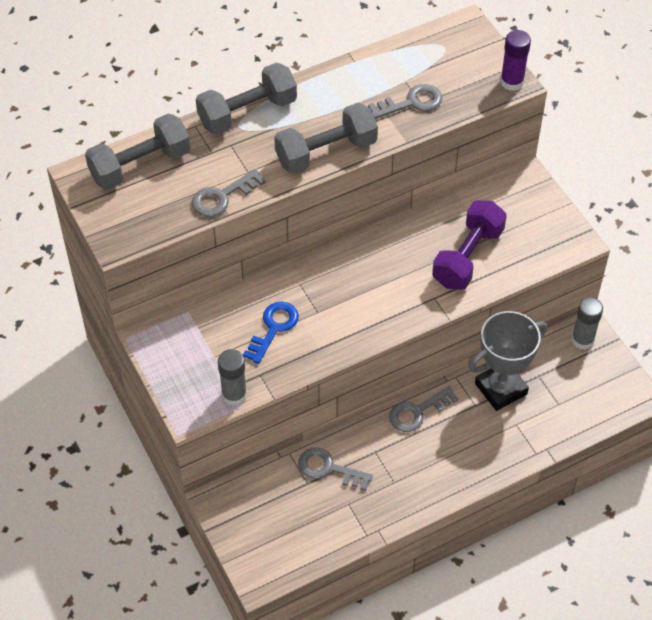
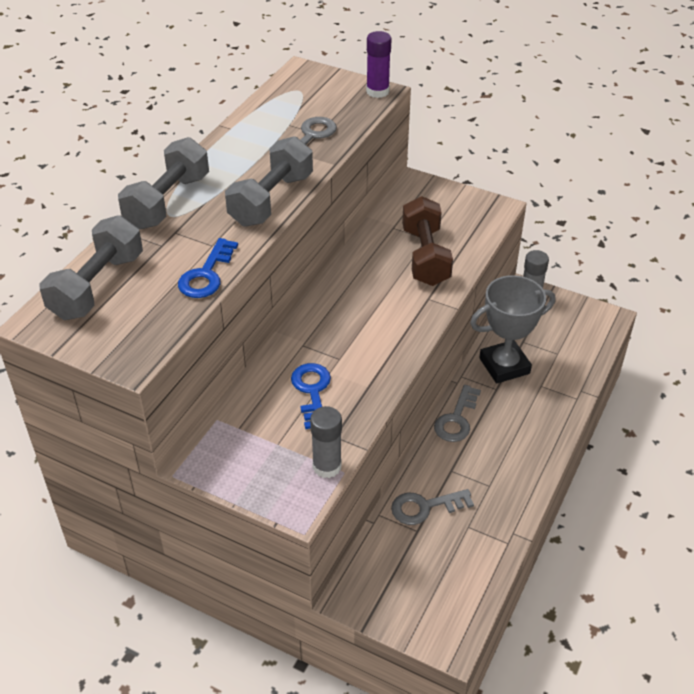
camera: 35 degrees left, 10 degrees down
(222, 196) = (206, 274): grey key -> blue key
(467, 257) = (425, 256): purple dumbbell -> brown dumbbell
(501, 389) = (504, 366): grey trophy -> grey trophy turned 45 degrees clockwise

